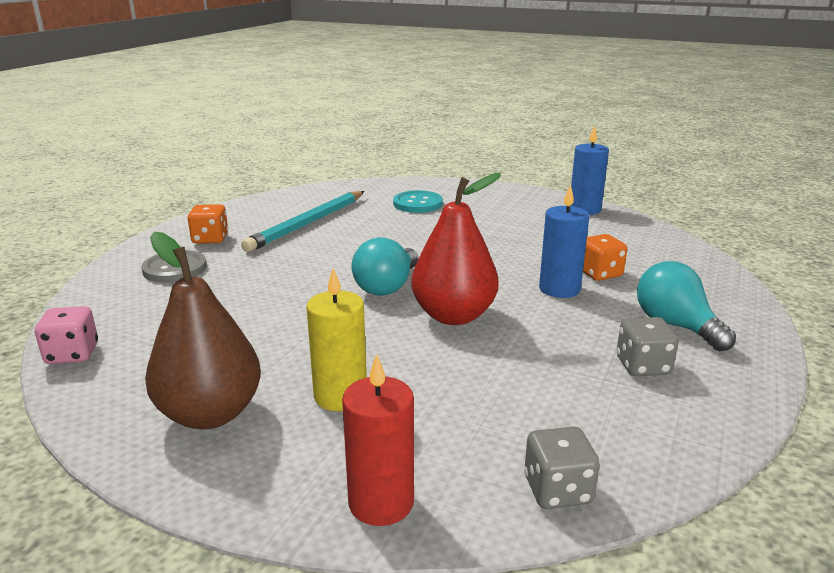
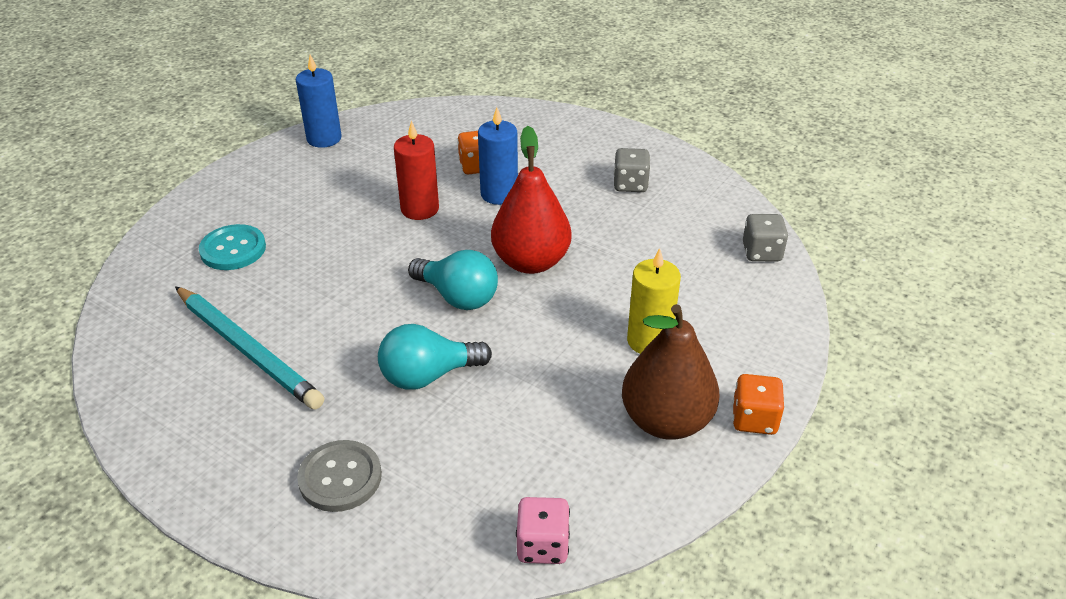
camera: 80 degrees left, 15 degrees up
(210, 239) = (252, 448): orange dice -> orange dice (754, 419)
(381, 502) = (773, 329): red candle -> red candle (420, 209)
(675, 325) = (577, 154): turquoise light bulb -> turquoise light bulb (428, 375)

